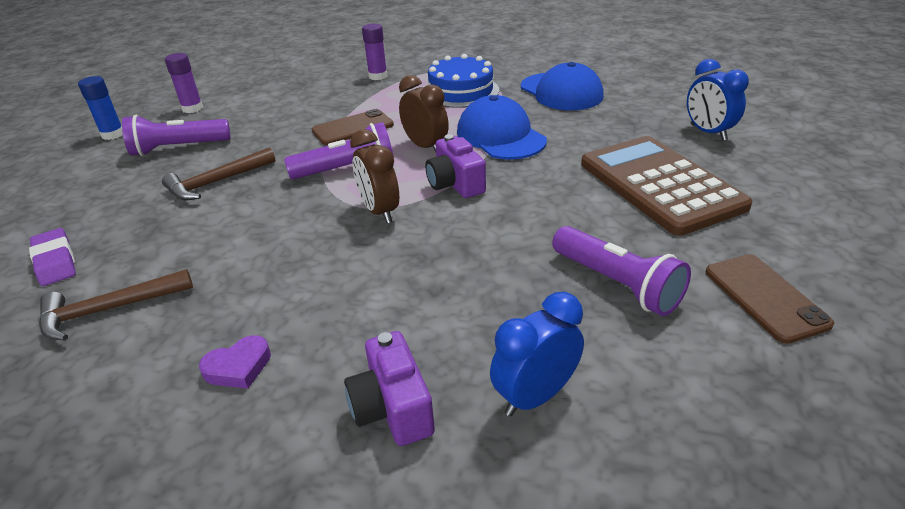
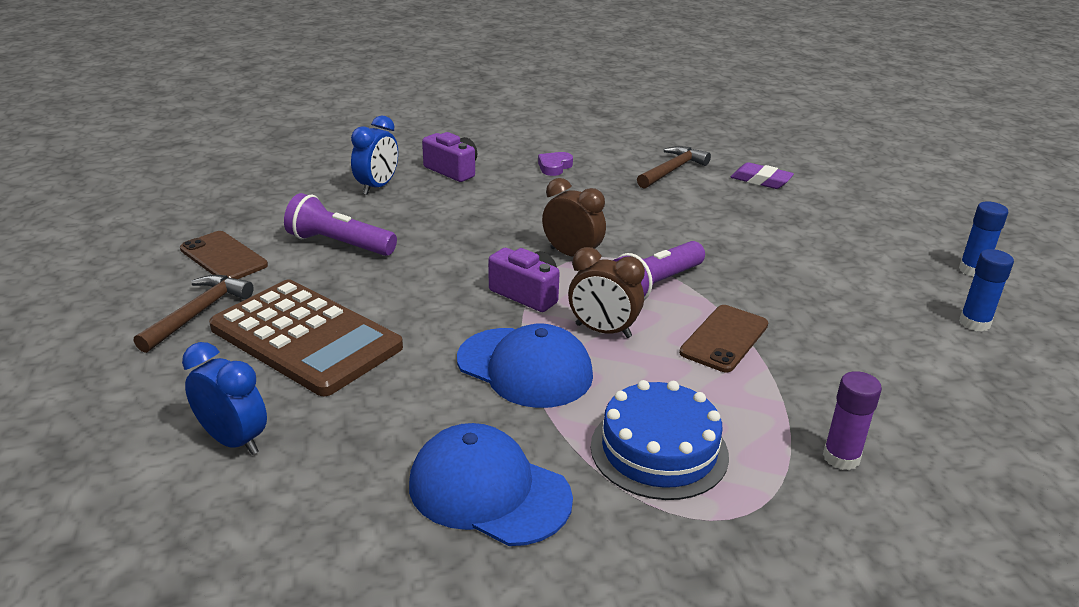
camera: 150 degrees right, 5 degrees down
(178, 148) = (868, 271): purple flashlight -> none
(192, 108) = (974, 323): purple glue stick -> blue glue stick
(217, 182) = (758, 249): brown hammer -> brown hammer (197, 313)

